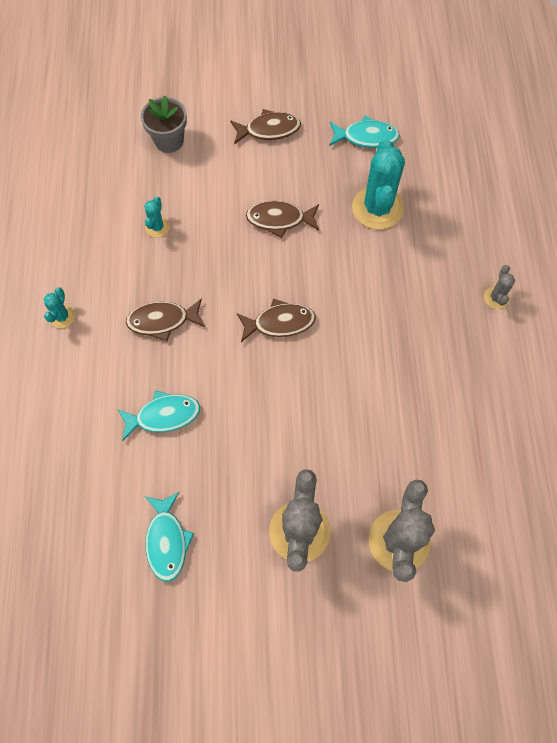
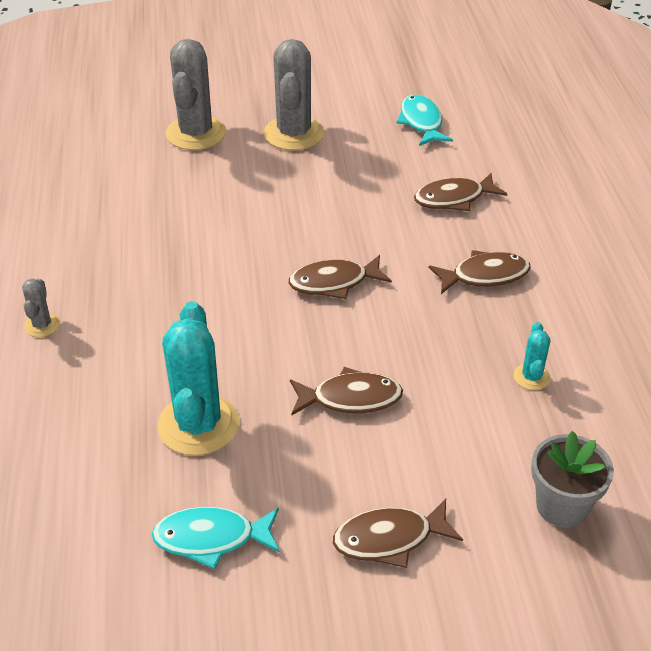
camera: 175 degrees right, 25 degrees down
(62, 316) = (614, 272): turquoise cactus -> none
(164, 415) = (453, 199): turquoise fish -> brown fish

